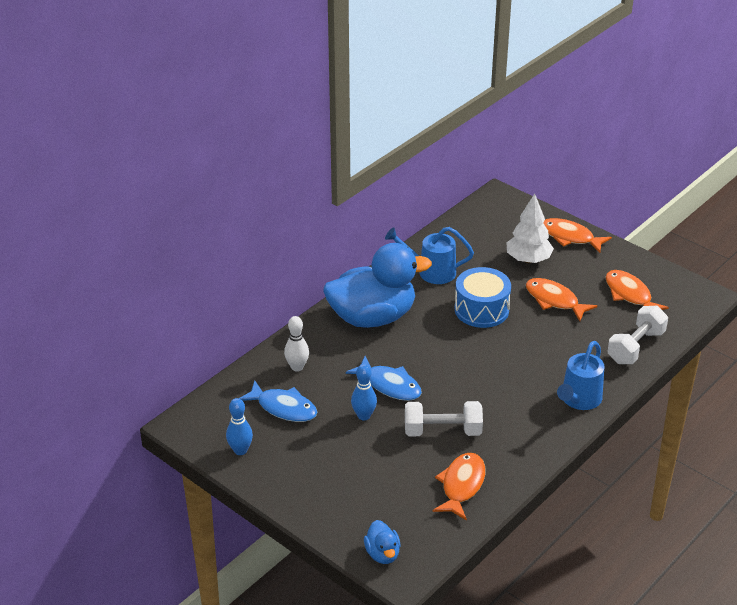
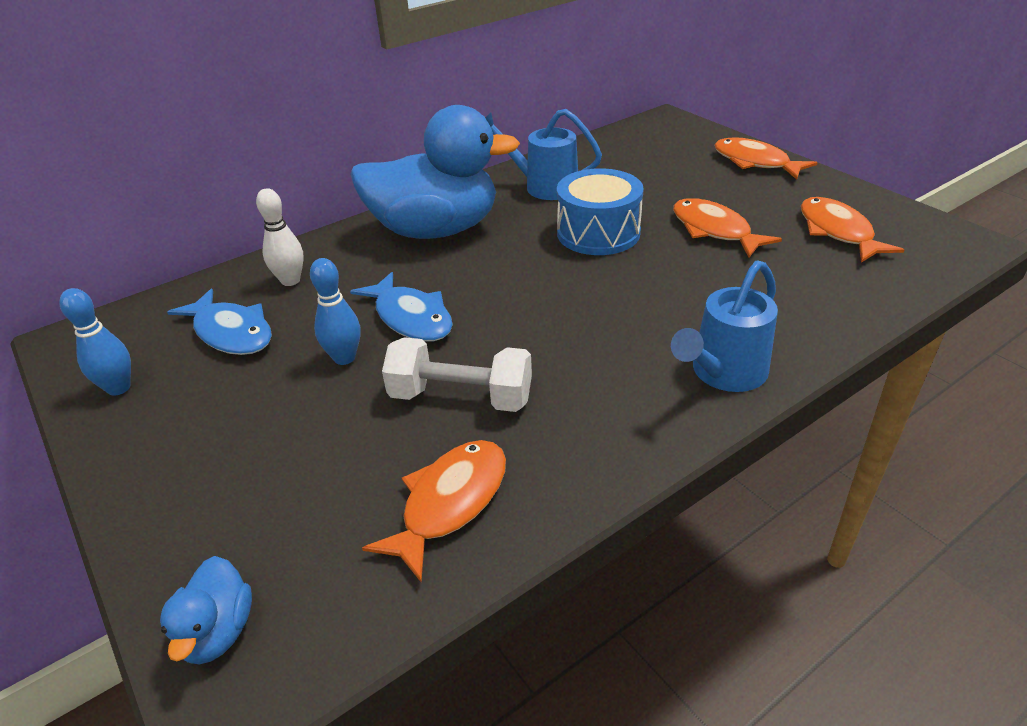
camera: 15 degrees right, 0 degrees up
(528, 260) = (687, 182): white tree -> none
(635, 347) = (841, 302): white dumbbell -> none

